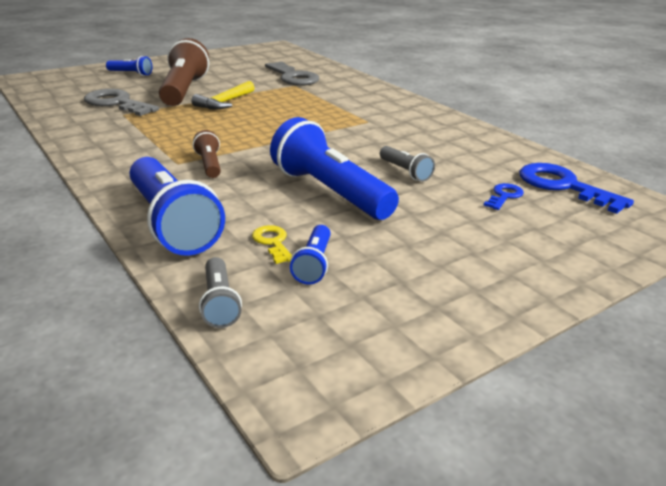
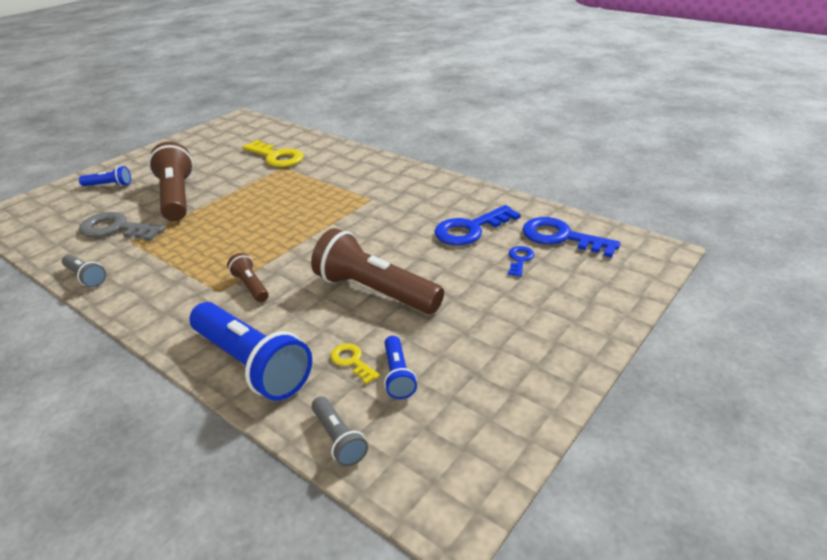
camera: 15 degrees left, 5 degrees up
(224, 102) = (226, 204): yellow hammer -> none
(293, 77) = (276, 157): grey key -> yellow key
(330, 192) = (375, 291): blue flashlight -> brown flashlight
(405, 172) = (429, 252): grey flashlight -> grey flashlight (85, 277)
(461, 162) = (470, 229): none -> blue key

